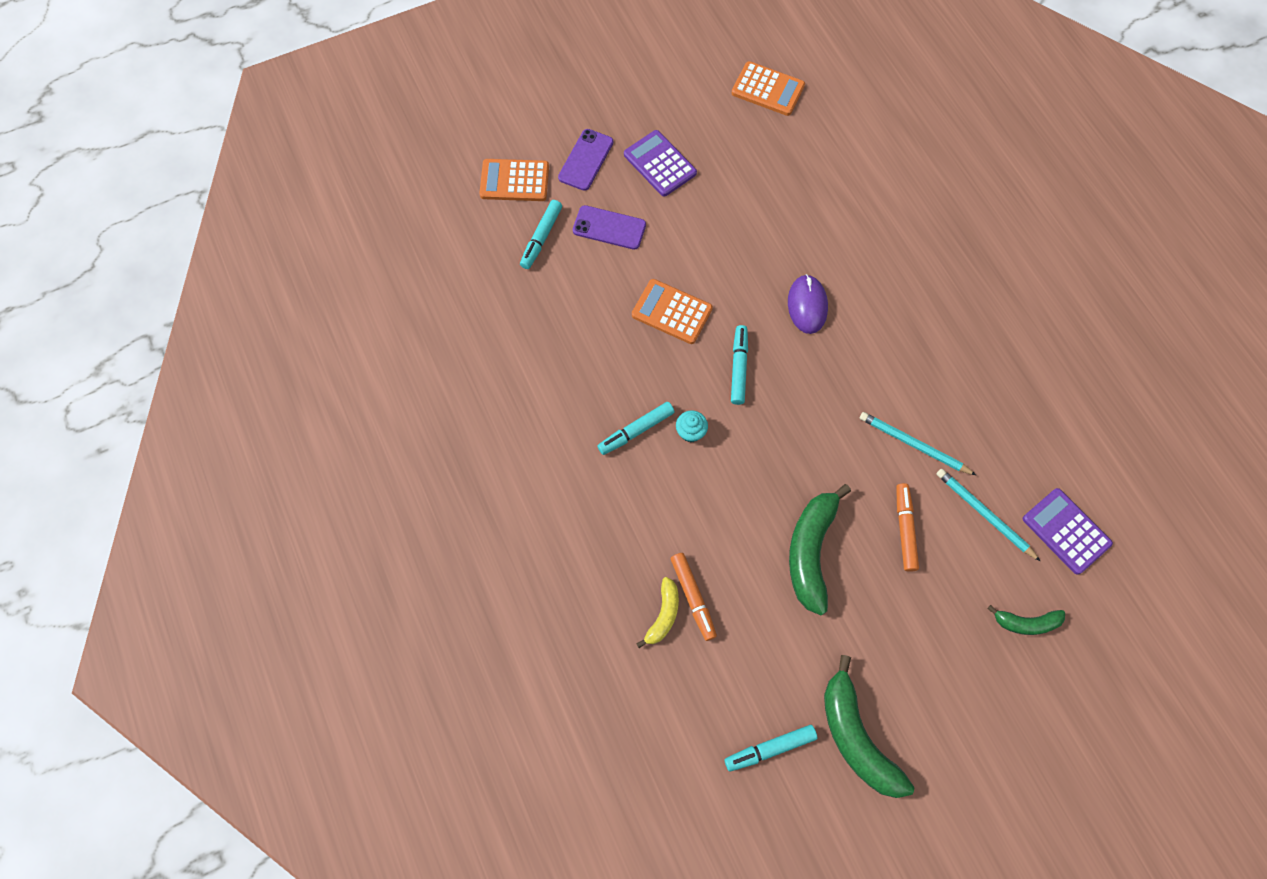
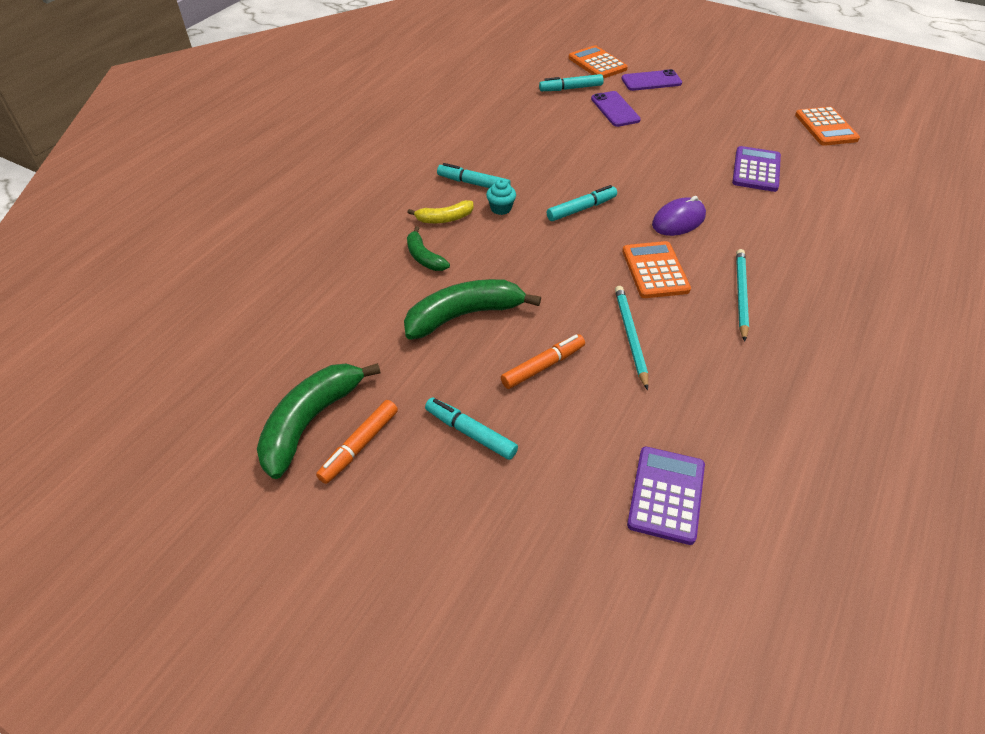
camera: 55 degrees right, 20 degrees down
(660, 164) = (693, 109): purple calculator -> purple calculator (756, 170)
(663, 615) = (335, 258): yellow banana -> yellow banana (444, 218)
(672, 312) = (586, 160): orange calculator -> orange calculator (655, 270)
(693, 597) = (363, 267): orange marker -> orange marker (359, 446)
(770, 749) = (261, 368): turquoise marker -> turquoise marker (470, 433)
(984, 514) = (615, 418): turquoise pencil -> turquoise pencil (740, 294)
(1026, 623) = (532, 505): green banana -> green banana (424, 257)

